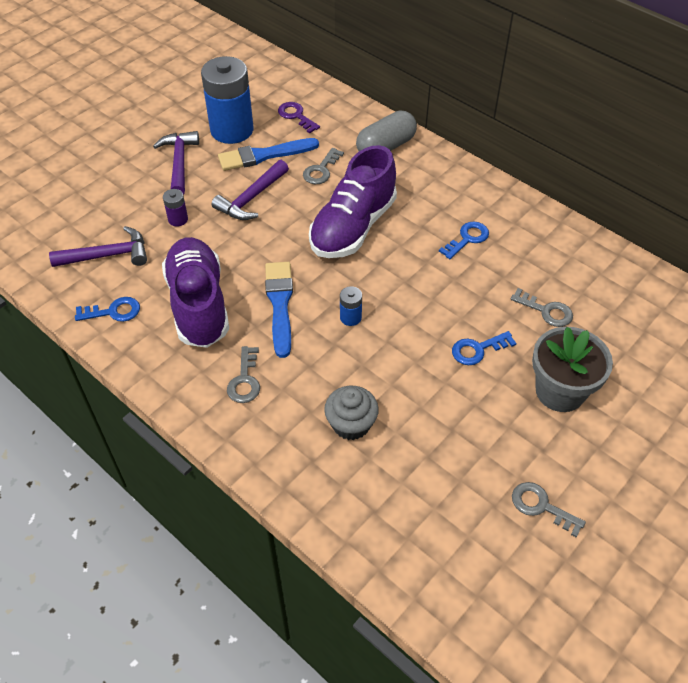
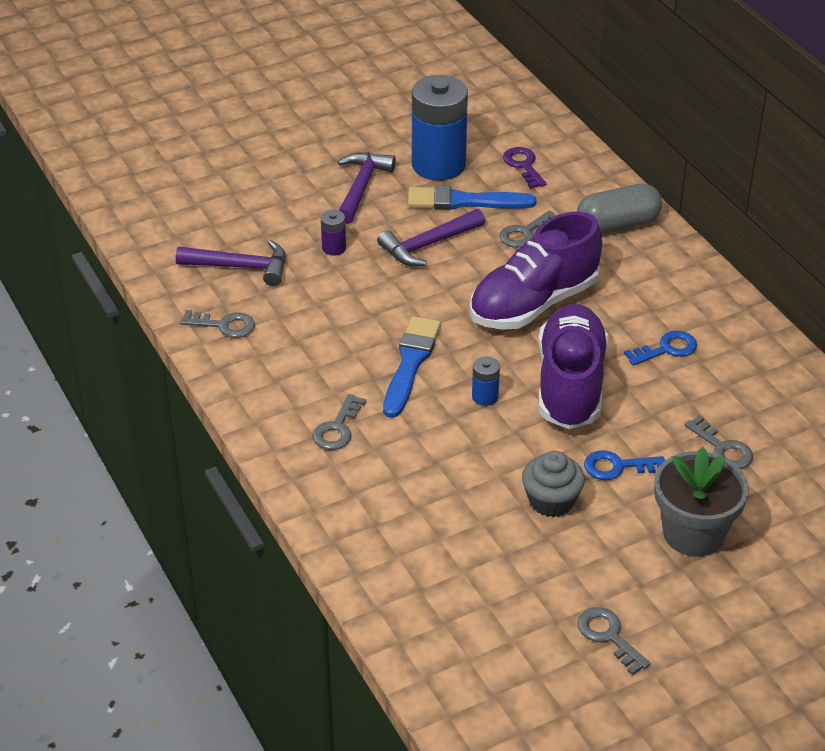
camera: 20 degrees right, 10 degrees down
(113, 311) = (224, 325): blue key -> grey key
(199, 304) = (320, 341): purple shoe -> purple shoe (570, 385)
(351, 424) = (434, 501): grey cupcake -> grey cupcake (551, 501)

